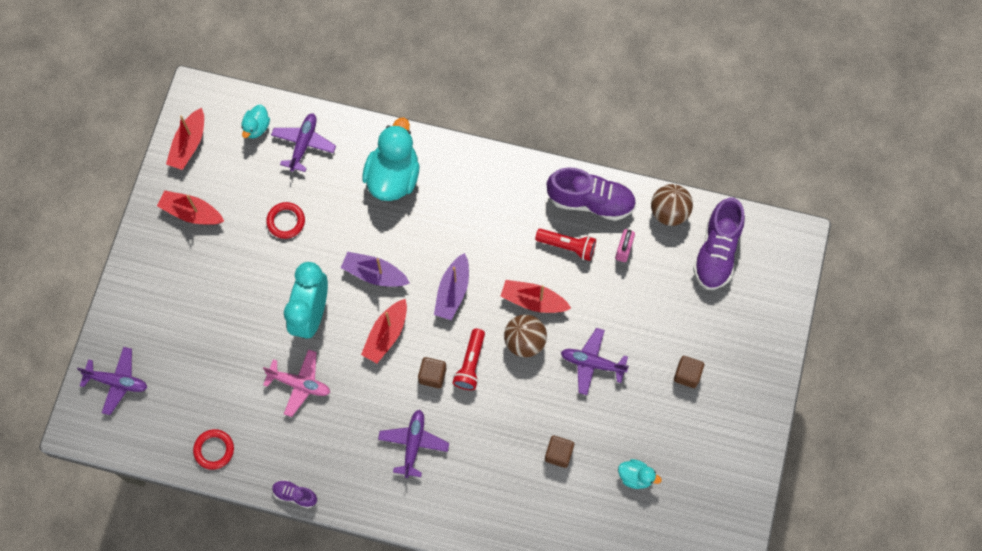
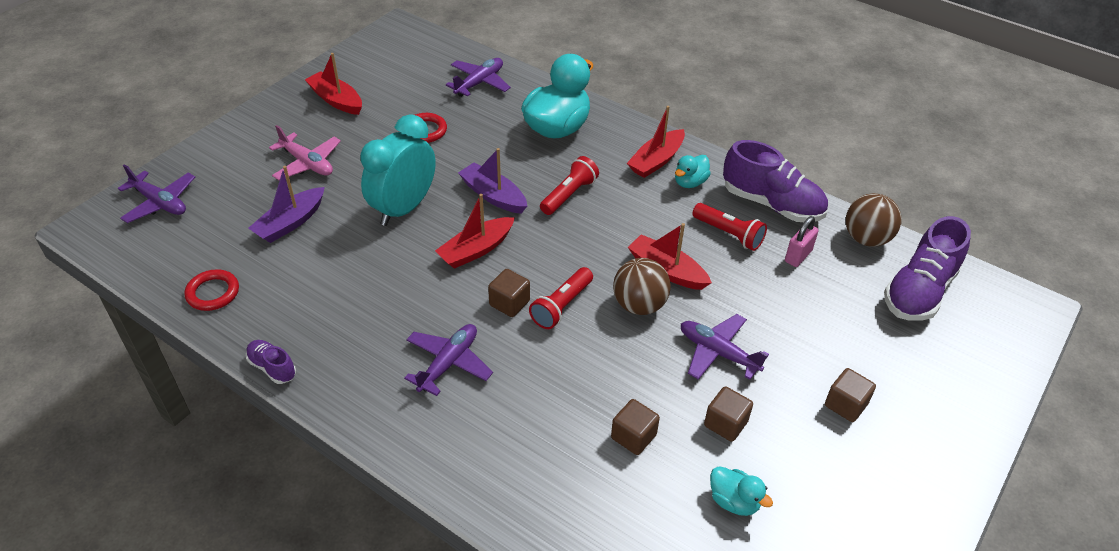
camera: 20 degrees right, 25 degrees down
(189, 144) = (369, 56): red boat -> red boat (656, 161)
(256, 127) = (441, 61): turquoise duck -> turquoise duck (690, 182)
(299, 384) = (350, 263): pink plane -> pink plane (307, 163)
(432, 250) = (569, 194): none -> red flashlight
(453, 291) = (574, 235): purple boat -> purple boat (290, 223)
(614, 420) = (725, 423): none -> brown cube

